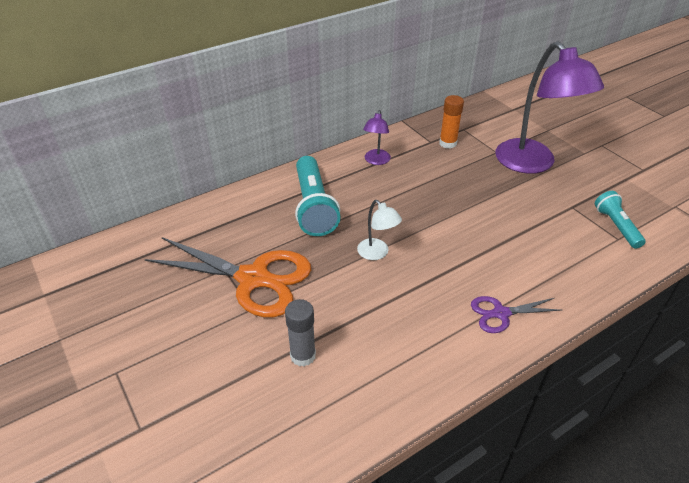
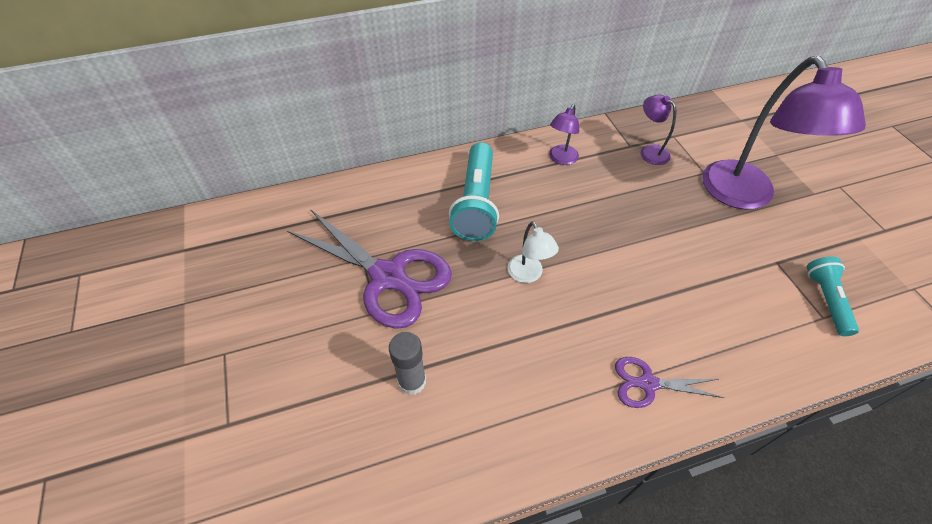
camera: 15 degrees right, 10 degrees up
(253, 278) = (388, 276): orange scissors -> purple scissors
(448, 143) = (649, 151): orange glue stick -> purple lamp

